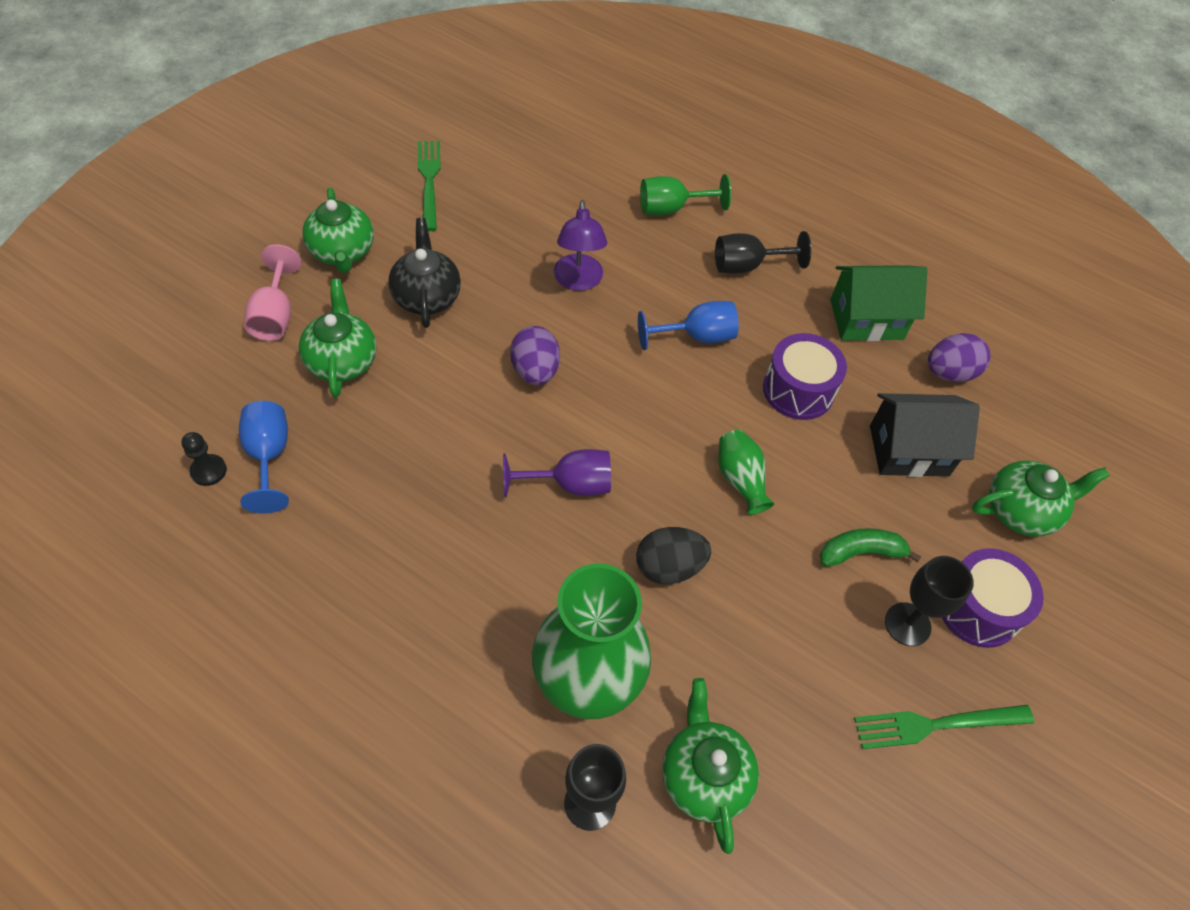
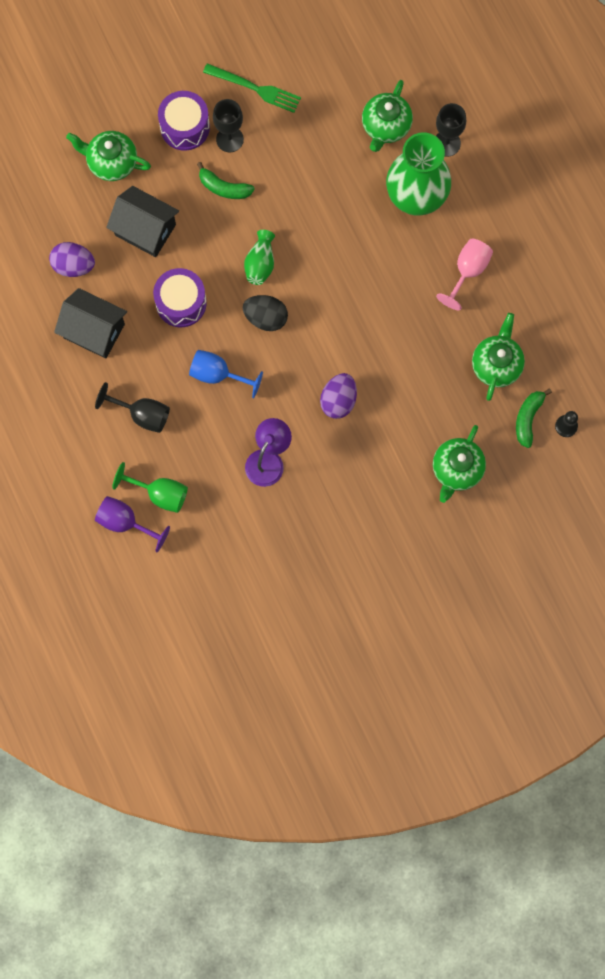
camera: 145 degrees left, 20 degrees up
(269, 456) = (528, 419): blue goblet -> green banana
(275, 315) = (485, 531): pink goblet -> pink goblet (467, 271)
(342, 252) = (418, 568): green teapot -> green teapot (496, 365)
(427, 297) = (378, 497): black teapot -> none
(429, 181) = (324, 612): green fork -> none
(569, 484) = (362, 311): purple goblet -> purple goblet (125, 522)
(669, 567) = (336, 234): black egg -> black egg (266, 318)
(866, 319) = (94, 331): green house -> black house

